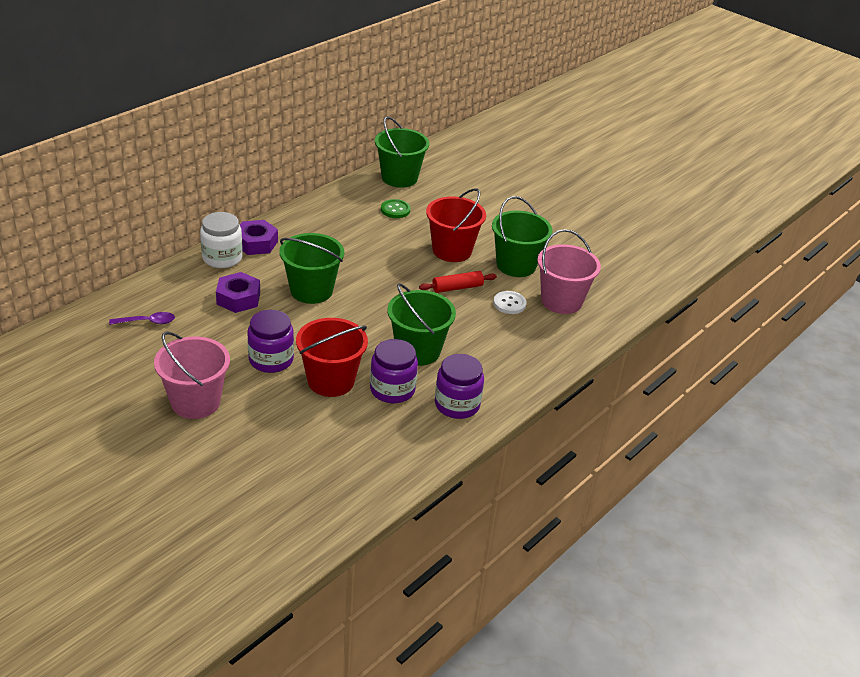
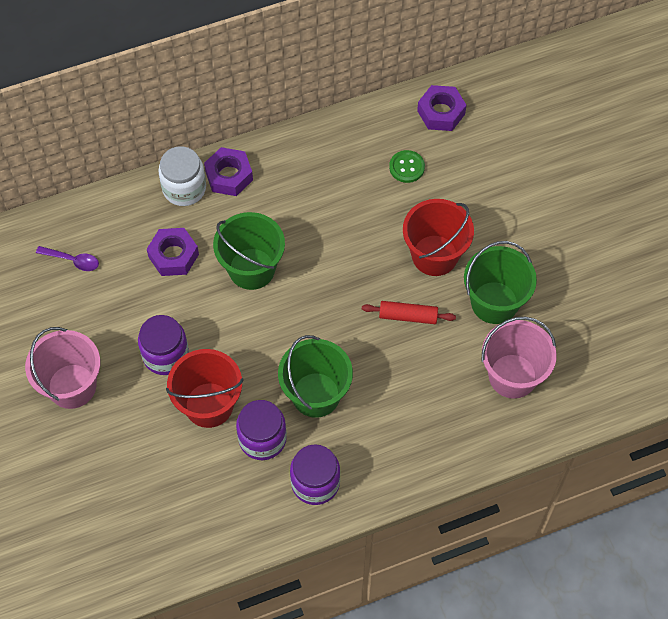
camera: 30 degrees right, 25 degrees up
(399, 178) = (441, 112): green bucket -> purple nut
(509, 303) = (451, 360): white button -> none

